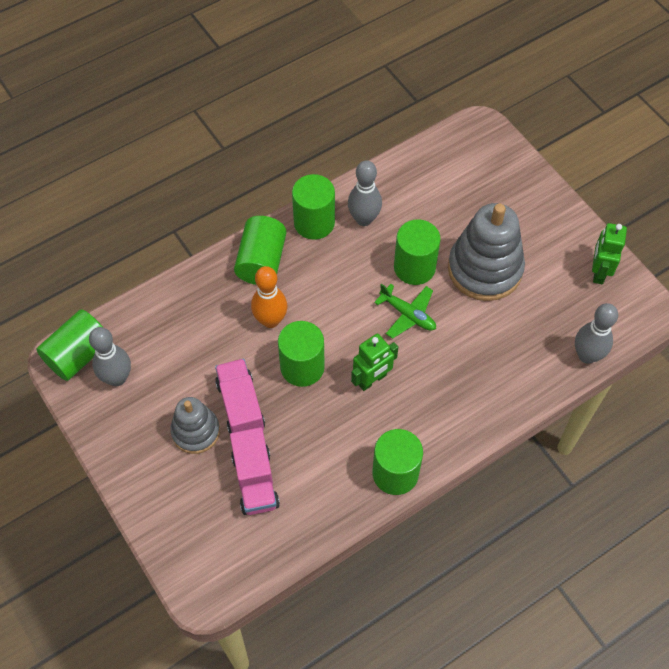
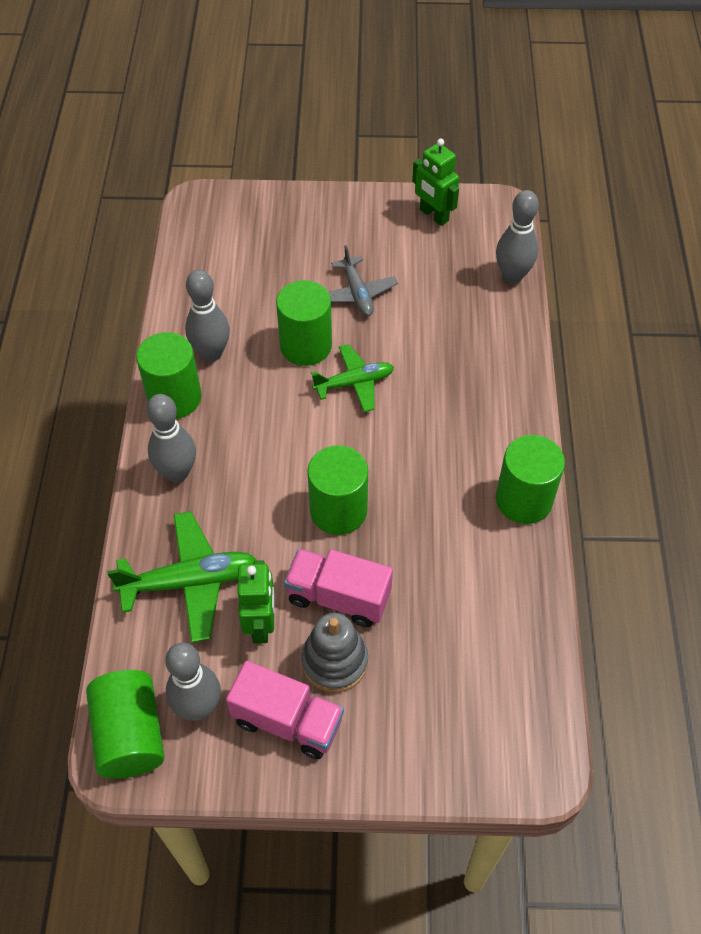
camera: 55 degrees left, 5 degrees down
(193, 319) = (190, 582): none -> green plane
(255, 481) = (440, 635): pink truck -> pink truck (287, 721)
(261, 261) = (177, 473): green cylinder -> grey bowling pin
(270, 320) = (257, 506): orange bowling pin -> none
(372, 380) = (403, 457): green robot -> green robot (261, 624)
(485, 269) = (357, 293): grey stacking toy -> grey plane

